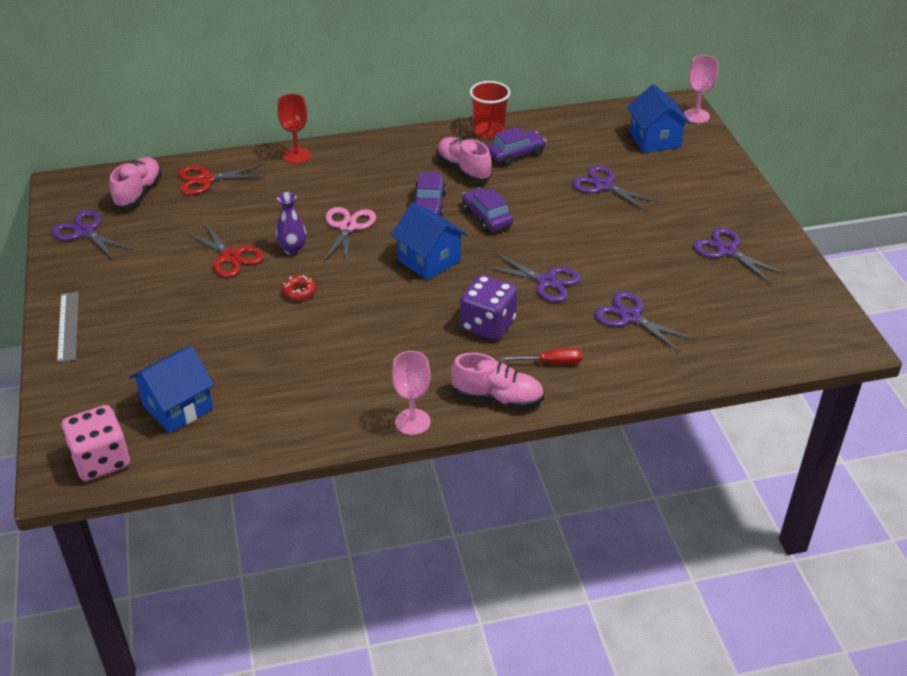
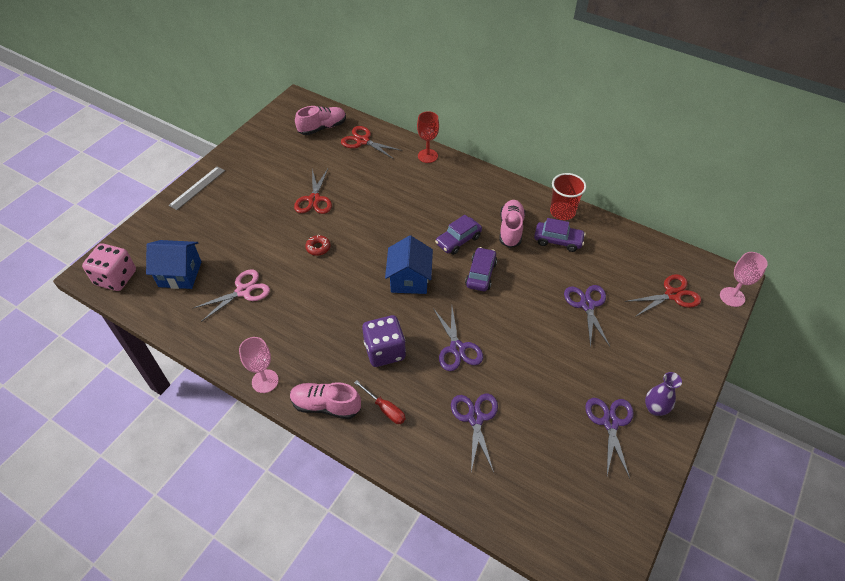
camera: 45 degrees right, 10 degrees up
(85, 232) = (271, 136): purple scissors -> none
(292, 249) = (349, 217): purple vase -> purple vase (655, 408)
(348, 227) = (395, 223): pink scissors -> pink scissors (243, 291)
(497, 397) = (326, 406): pink shoe -> pink shoe turned 135 degrees clockwise
(655, 140) = (672, 295): blue house -> red scissors

